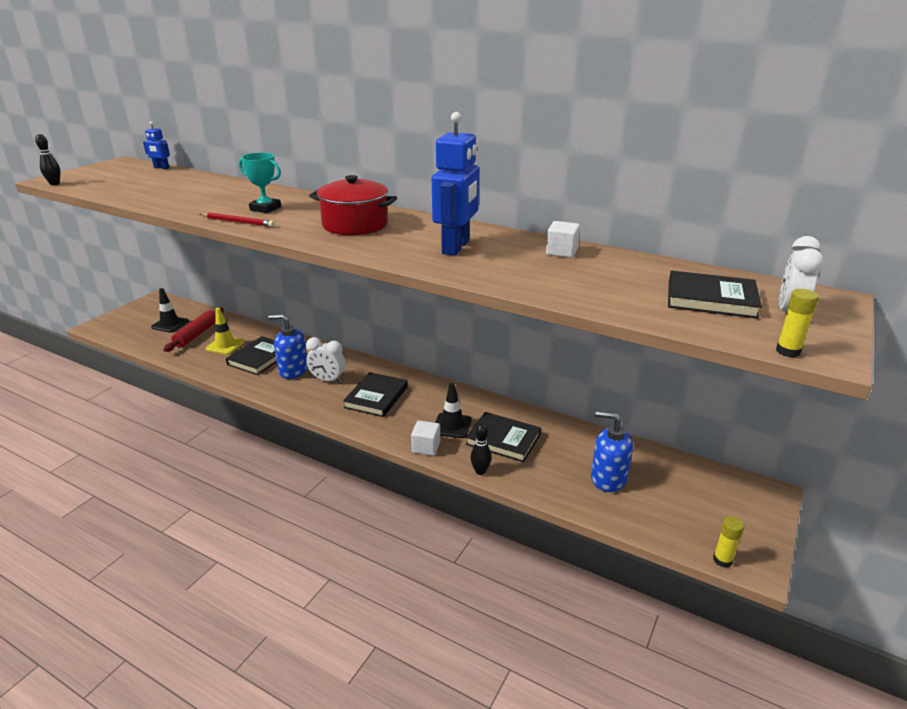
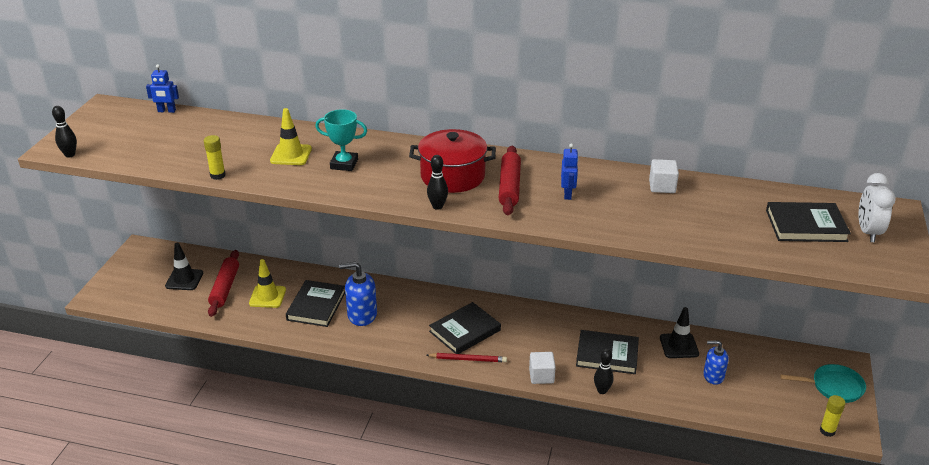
camera: 15 degrees left, 5 degrees up
(227, 199) = (291, 155): none -> yellow traffic cone
(237, 222) = (333, 188): red pencil -> red pencil (468, 359)
(318, 242) = (437, 206): none -> black bowling pin
(328, 380) = (404, 320): white clock -> none
(376, 397) = (465, 331): black book -> black book turned 45 degrees clockwise
(402, 237) = (509, 187): none -> red rolling pin
(452, 426) = (553, 349): black traffic cone -> black traffic cone (679, 346)
(456, 247) = (568, 194): blue robot -> blue robot, size x0.48
(608, 478) = (713, 376): blue soap dispenser -> blue soap dispenser, size x0.65
(746, 514) = (833, 387): none -> turquoise pan
(788, 351) = (879, 273): yellow glue stick -> yellow glue stick (218, 175)

